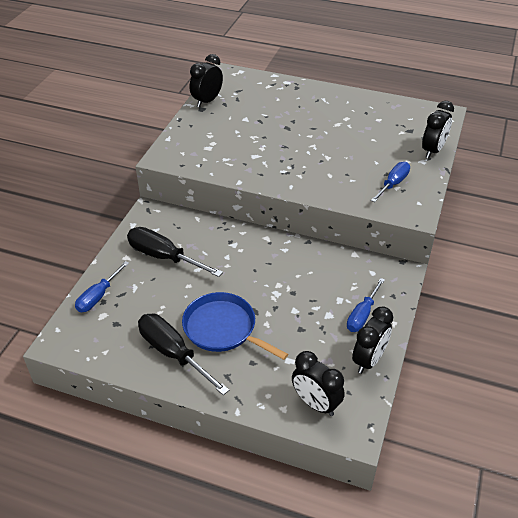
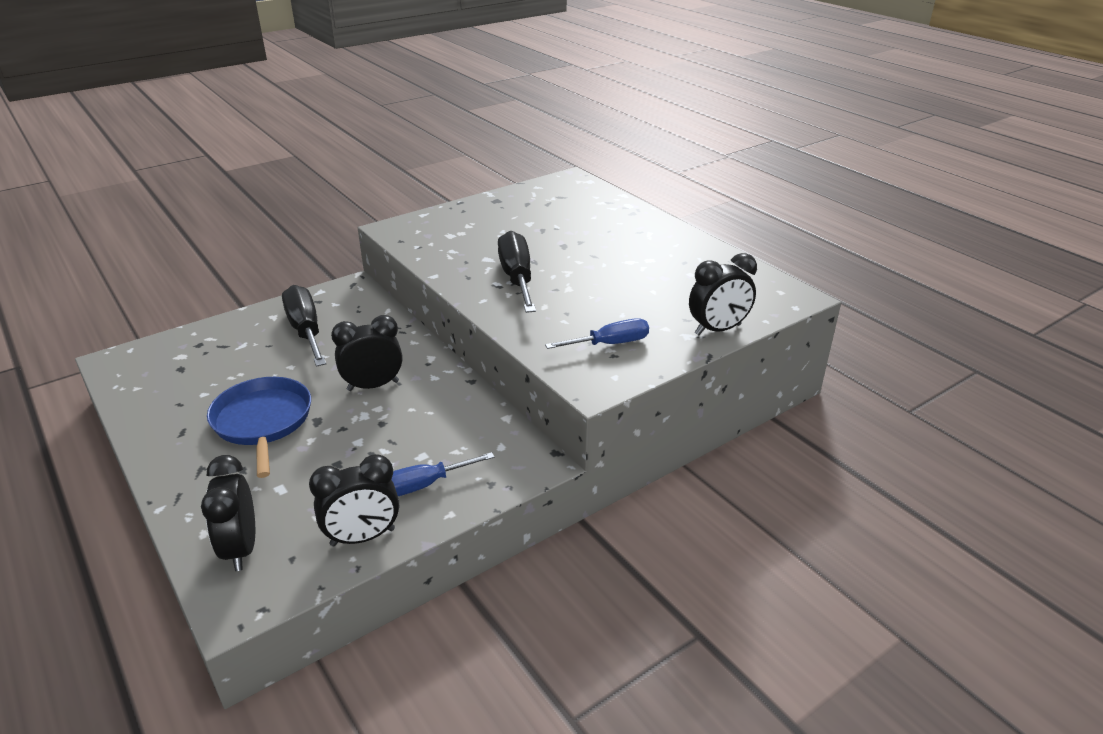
camera: 35 degrees right, 10 degrees down
(98, 296) = (201, 338): blue screwdriver -> none
(173, 353) = (186, 420): black screwdriver -> black screwdriver (517, 278)
(207, 101) = (512, 196): black clock -> black clock (373, 386)

